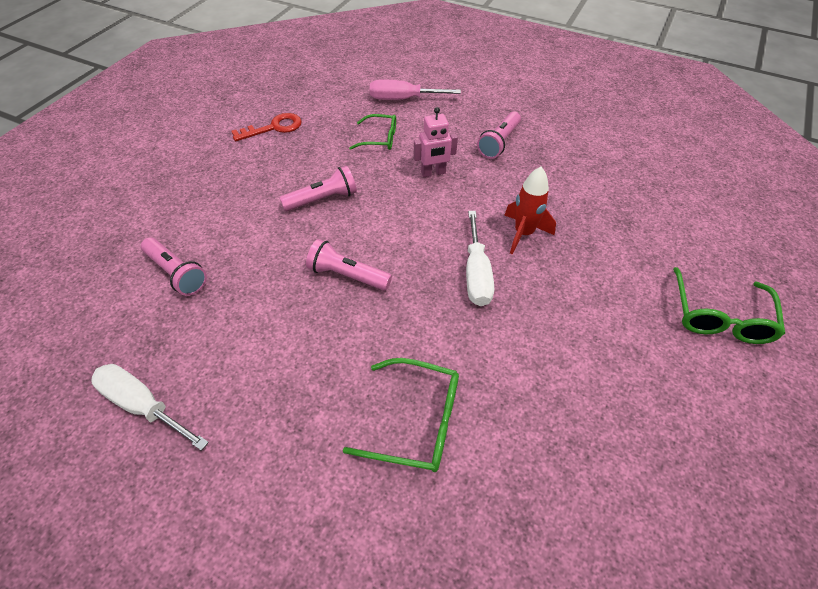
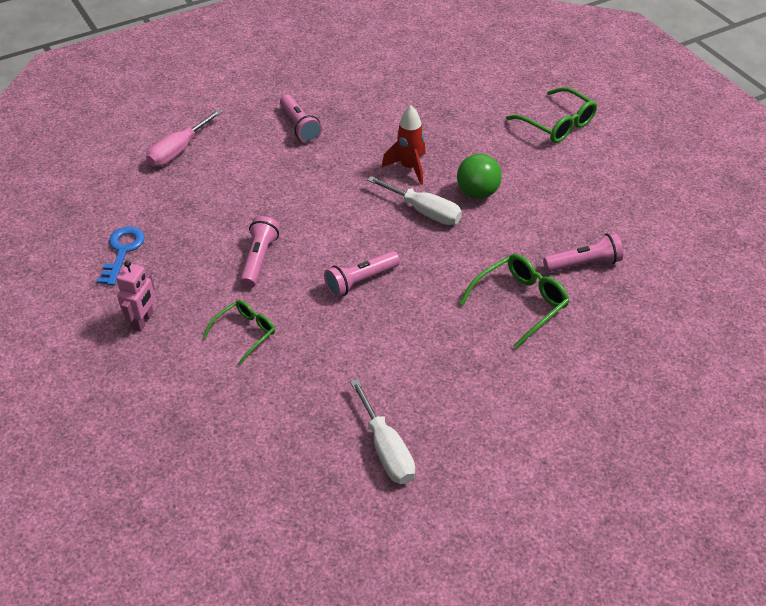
camera: 55 degrees left, 5 degrees down
(143, 405) = (386, 449): white screwdriver -> white screwdriver turned 90 degrees counterclockwise
(176, 273) = (259, 386): pink flashlight -> pink flashlight (584, 264)
(274, 128) = (122, 251): red key -> blue key
(379, 138) = (217, 190): green glasses -> green glasses (245, 333)
(433, 173) = (296, 180): pink robot -> pink robot (143, 321)
(542, 301) = (477, 193): none -> green ball

